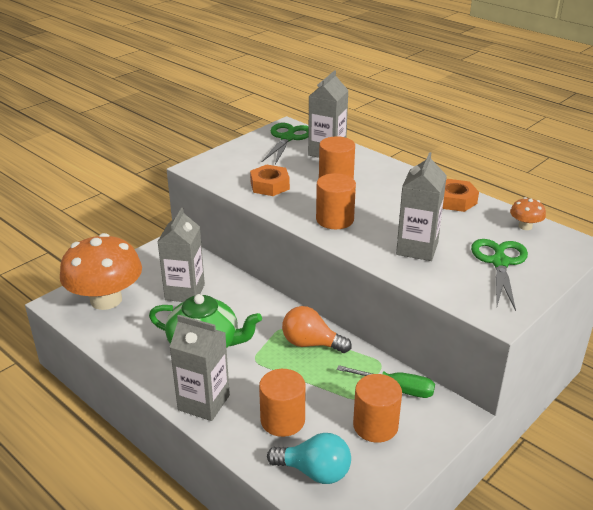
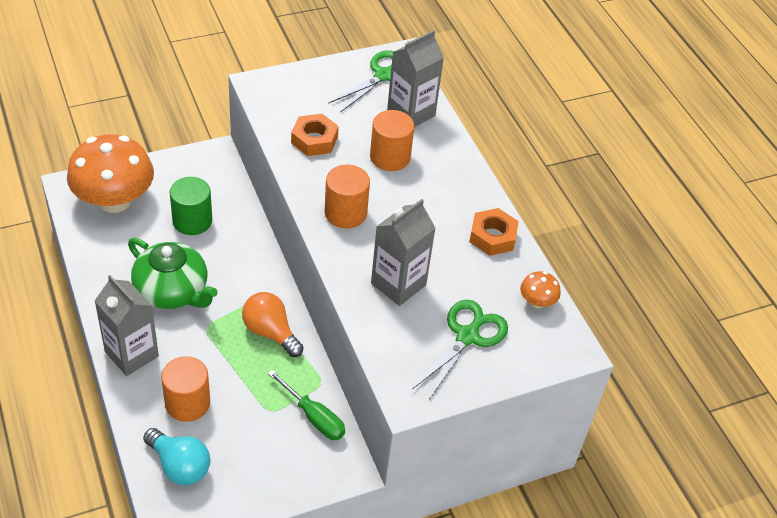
camera: 20 degrees right, 15 degrees up
(185, 292) = (192, 221): grey carton -> green cylinder
(375, 426) = (265, 446): orange cylinder -> none

